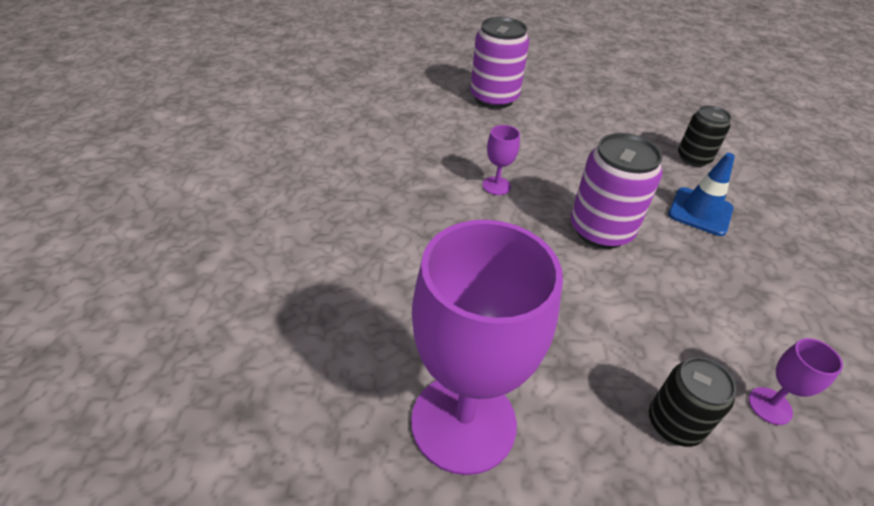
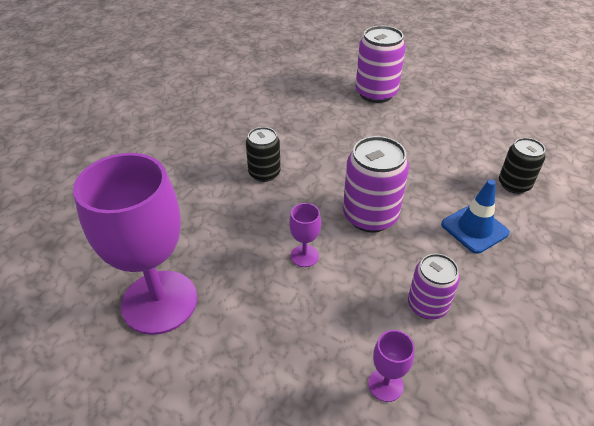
camera: 30 degrees right, 0 degrees up
(496, 186) = (317, 160): purple goblet -> purple goblet (304, 256)
(674, 423) = (297, 363): black can -> black can (264, 173)
(730, 305) = (427, 305): none -> purple can

